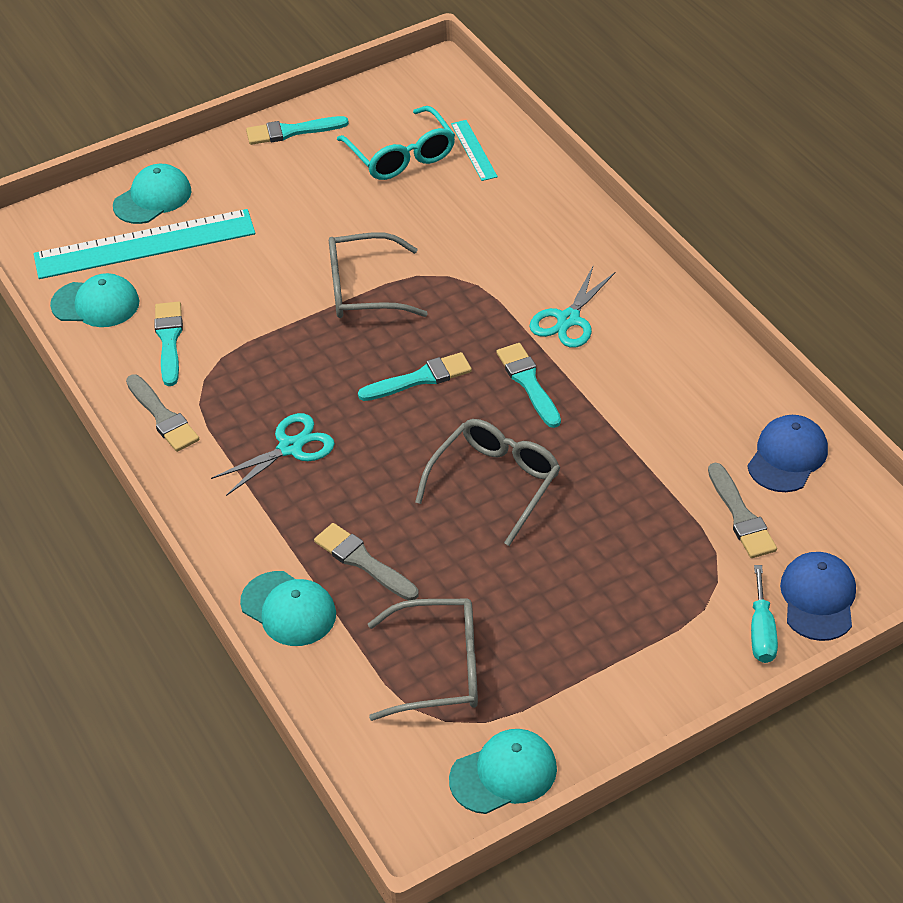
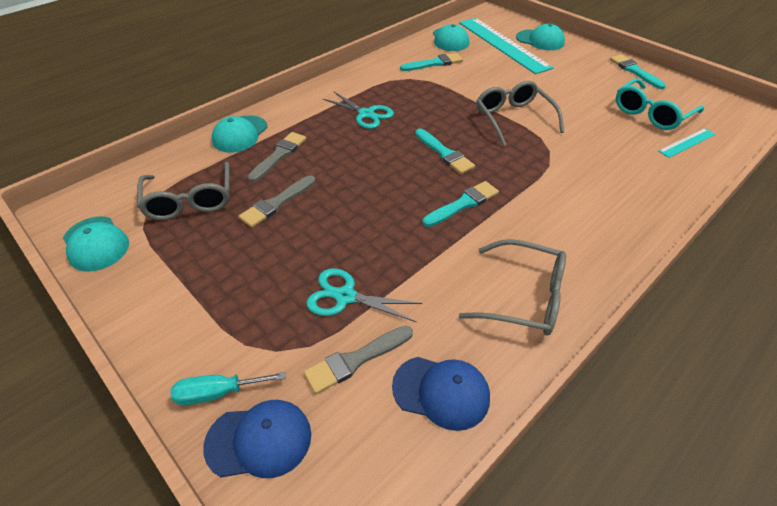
camera: 75 degrees right, 0 degrees up
(163, 416) = (376, 71): grey brush -> grey brush (276, 203)
(495, 483) = (358, 201): grey glasses -> grey glasses (523, 297)
(568, 319) = (540, 216): turquoise scissors -> turquoise scissors (345, 296)

